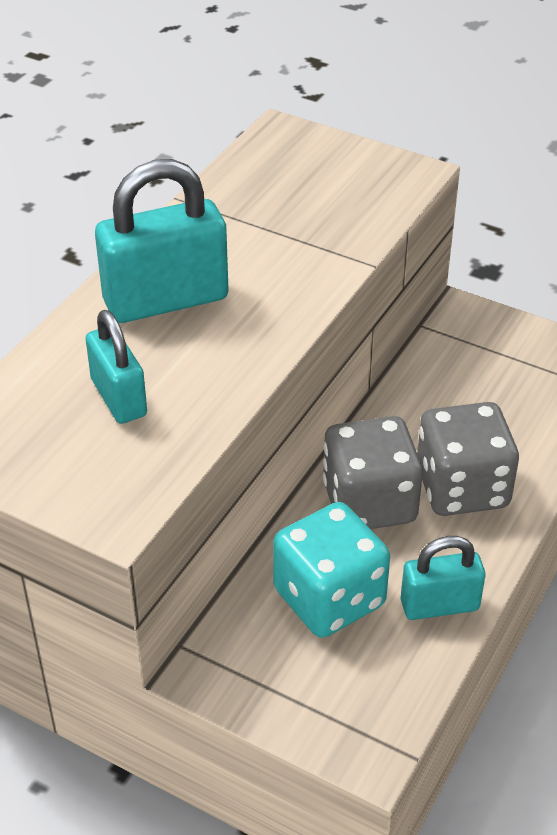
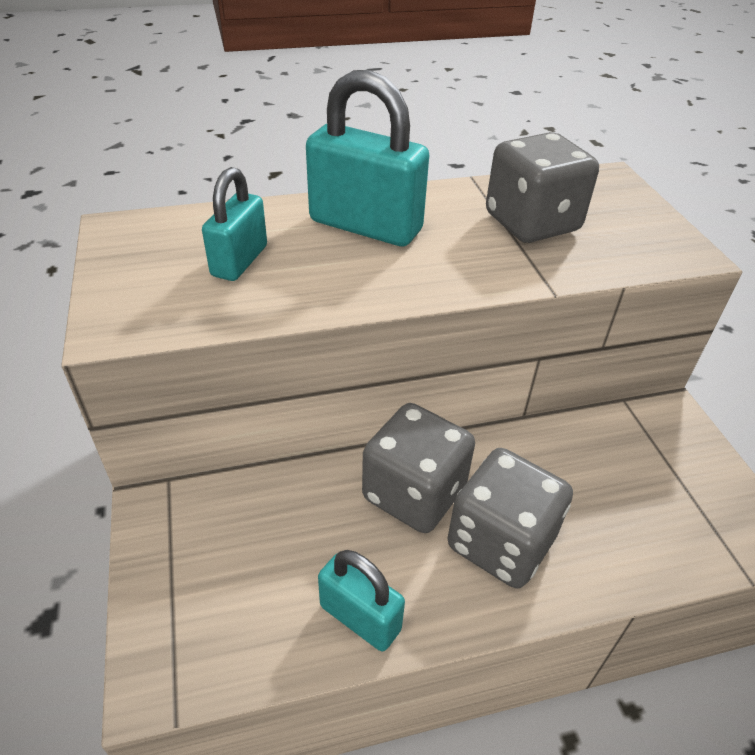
camera: 45 degrees right, 0 degrees up
(282, 214) = (532, 223): none -> grey dice
(329, 598) = (293, 535): turquoise dice -> none

